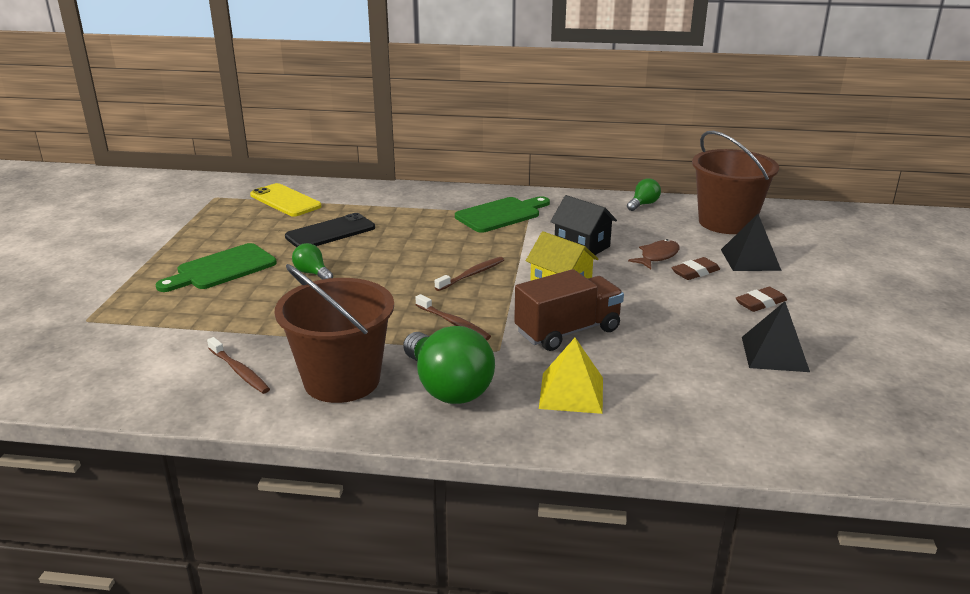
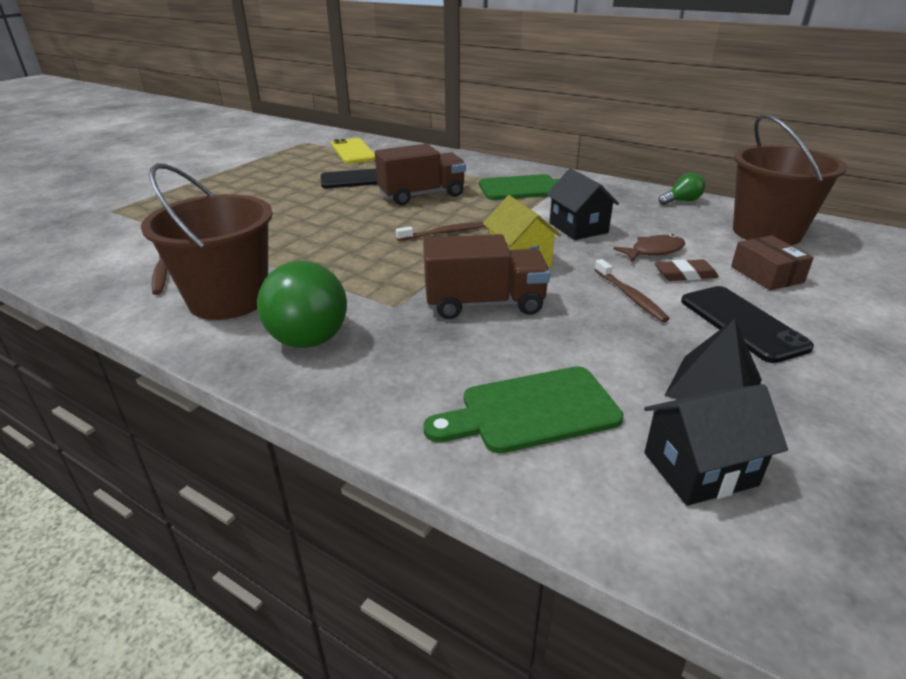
camera: 25 degrees right, 5 degrees up
(222, 269) = (247, 192): green cutting board -> green cutting board (531, 411)
(312, 273) = (310, 207): green light bulb -> none
(411, 239) = (422, 195): none -> brown truck
(453, 323) = (381, 271): brown toothbrush -> brown toothbrush (630, 296)
(571, 392) = (425, 367): yellow pyramid -> none
(750, 259) = (766, 274): black pyramid -> brown box
(760, 303) = (742, 323): brown eraser -> black phone
(803, 408) = (700, 469): none -> black house

